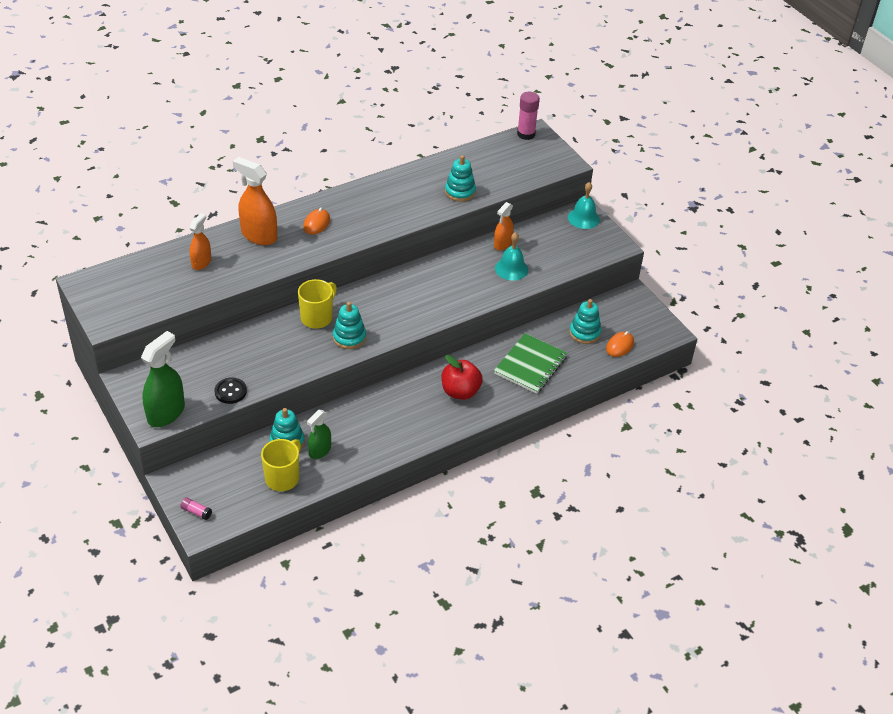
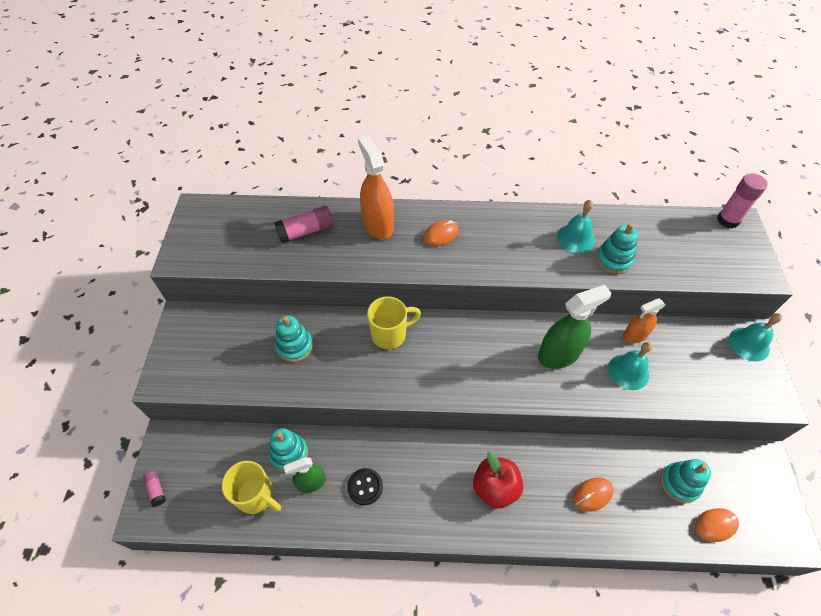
camera: 35 degrees right, 10 degrees up
(166, 413) = (182, 374): green spray bottle -> green spray bottle (559, 354)
(201, 262) = (306, 231): orange spray bottle -> pink glue stick
(230, 391) = (253, 380): black button -> black button (365, 487)
(283, 478) = (256, 496): yellow mug -> yellow mug turned 60 degrees clockwise
(349, 337) = (405, 374): turquoise stacking toy -> turquoise stacking toy (294, 346)
(423, 187) = (575, 238): none -> turquoise bell
(530, 365) = (592, 494): green notebook -> orange mouse

